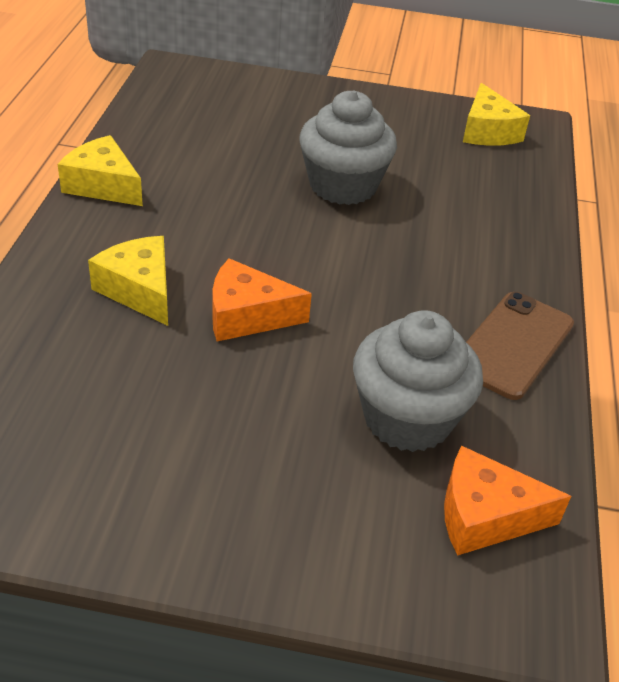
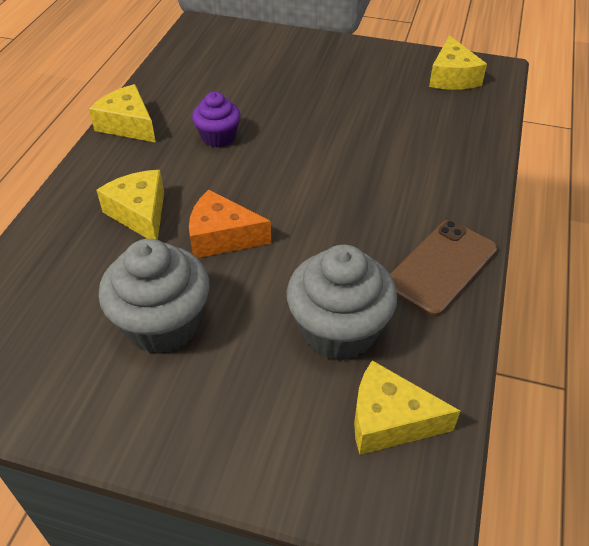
camera: 10 degrees right, 5 degrees up
(220, 199) = (218, 137): none -> purple cupcake
(343, 185) = (321, 125): grey cupcake -> grey cupcake (163, 324)
(485, 516) = (389, 420): orange cheese -> yellow cheese

